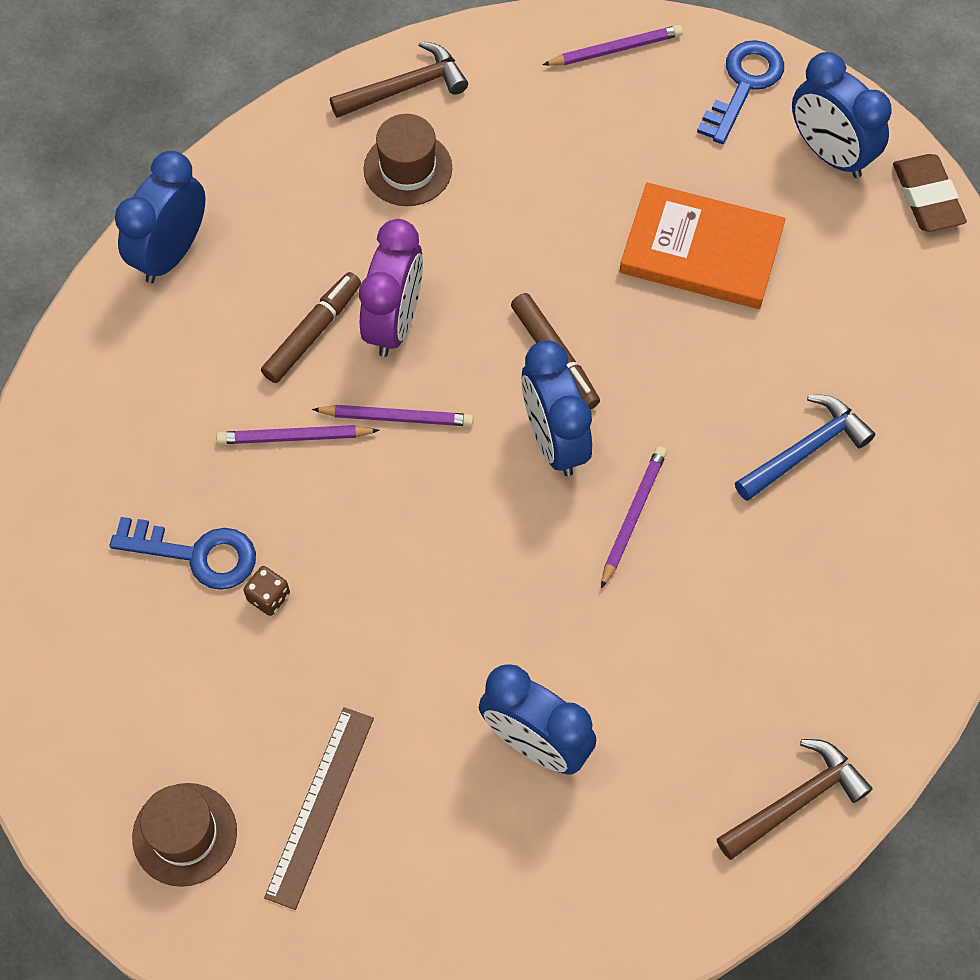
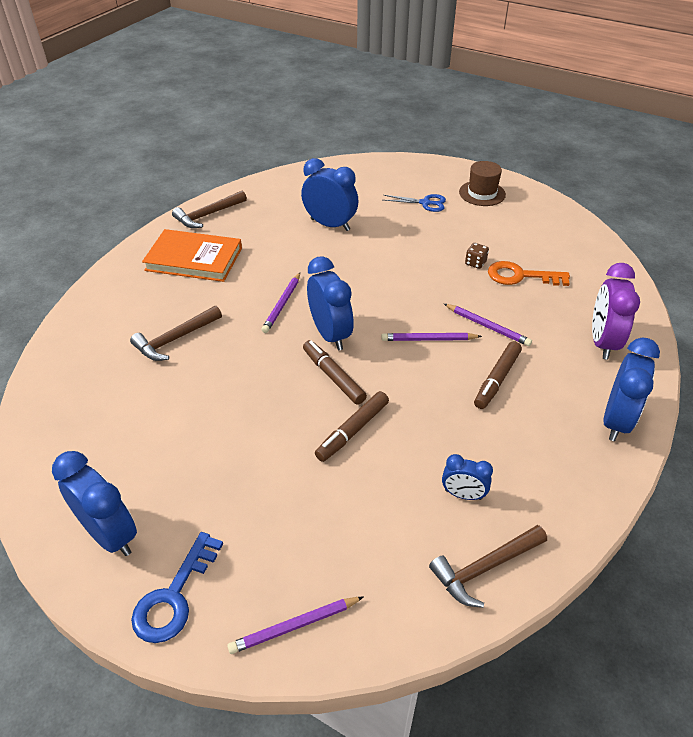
camera: 175 degrees right, 20 degrees down
(196, 554) = (520, 276): blue key -> orange key
(294, 437) = (487, 326): purple pencil -> purple pencil turned 45 degrees clockwise
(320, 806) = (425, 203): brown ruler -> blue scissors
(394, 322) = (444, 389): purple clock -> purple clock (602, 342)
(408, 169) = (463, 495): brown hat -> blue clock
(534, 265) = (352, 431): none -> brown marker
(701, 251) = (228, 449): orange book -> orange book (194, 259)
(805, 450) = (175, 339): blue hammer -> brown hammer
(927, 197) = (39, 502): brown eraser -> none

